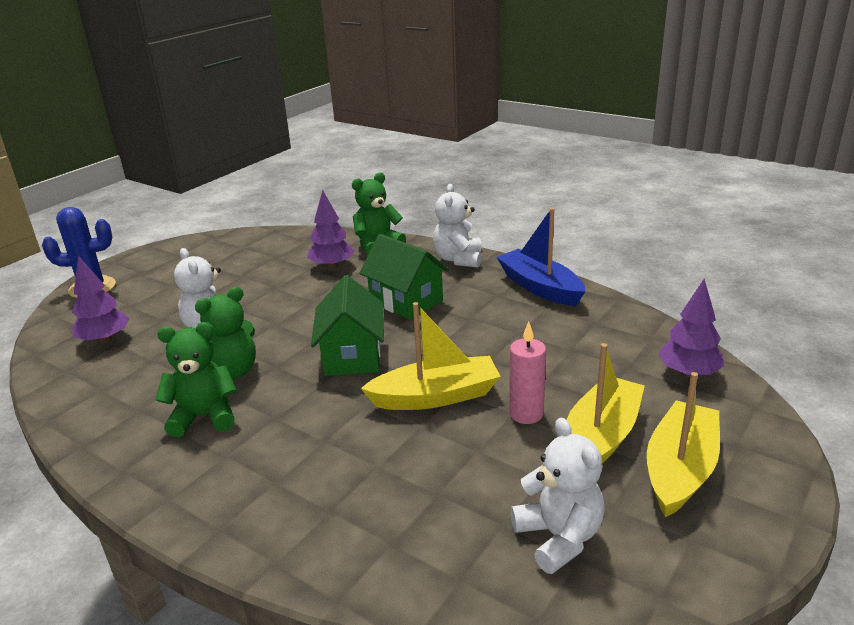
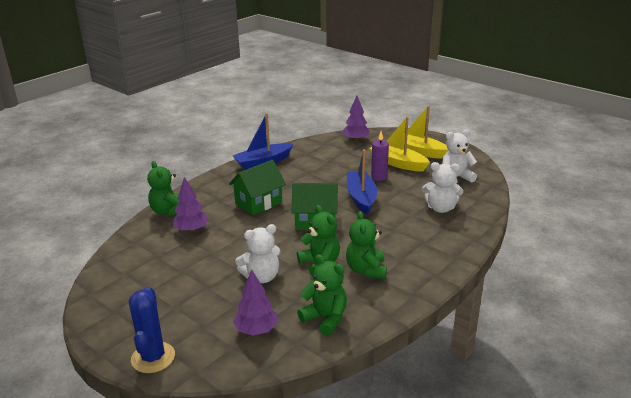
camera: 85 degrees left, 0 degrees up
(103, 388) = (325, 318): none -> green teddy bear
(435, 396) = (361, 198): yellow boat -> blue boat
(458, 259) = (212, 183): white teddy bear -> white teddy bear (440, 208)
(526, 414) = (379, 177): pink candle -> purple candle

